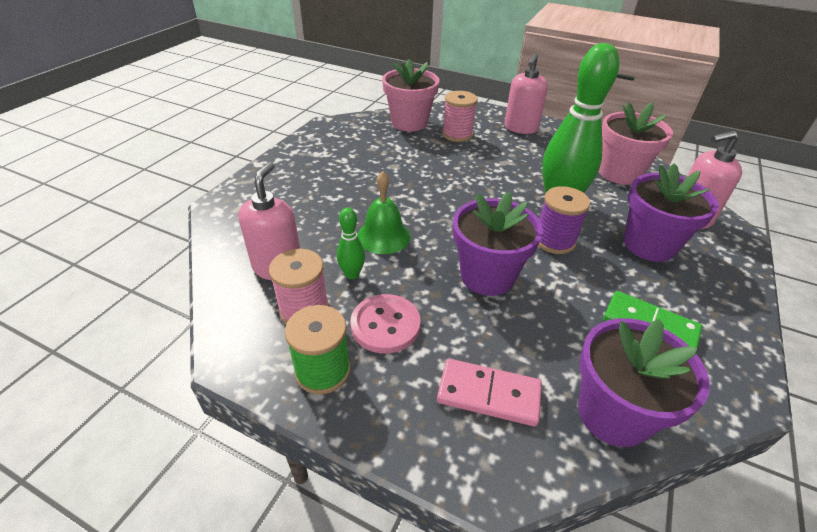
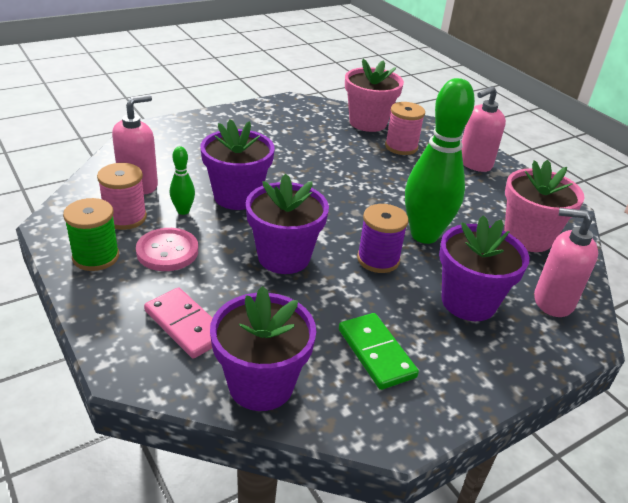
camera: 30 degrees right, 5 degrees down
(383, 236) = (237, 196): green bell -> purple flower pot

